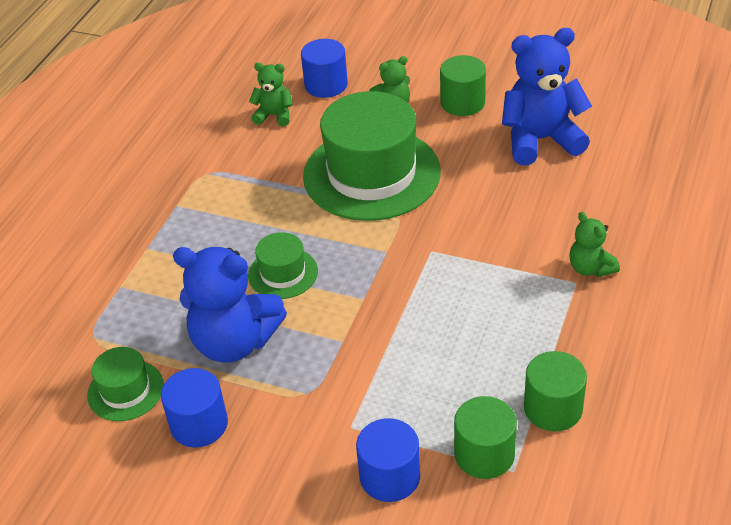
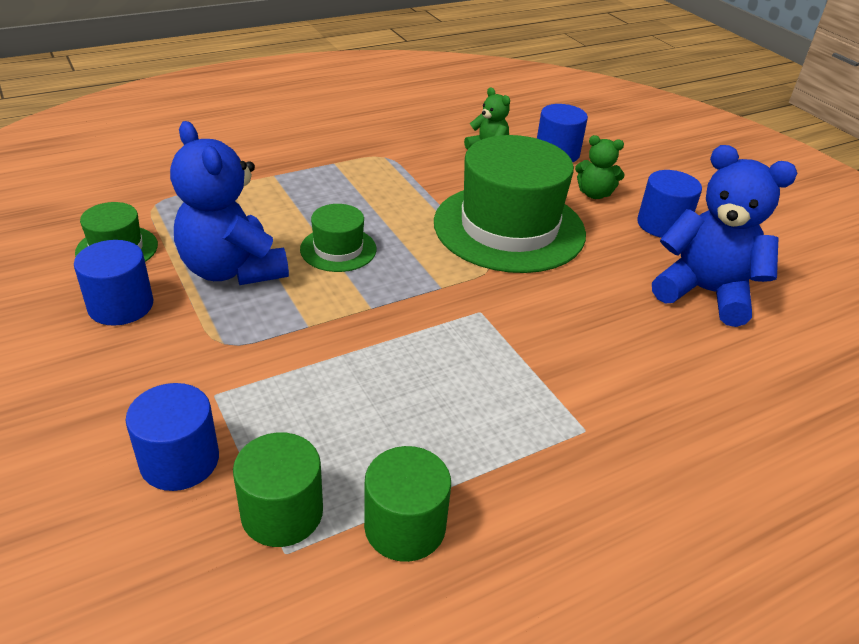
camera: 35 degrees right, 5 degrees down
(462, 102) = (662, 225): green cylinder -> blue cylinder
(590, 268) = (618, 428): green teddy bear -> none

